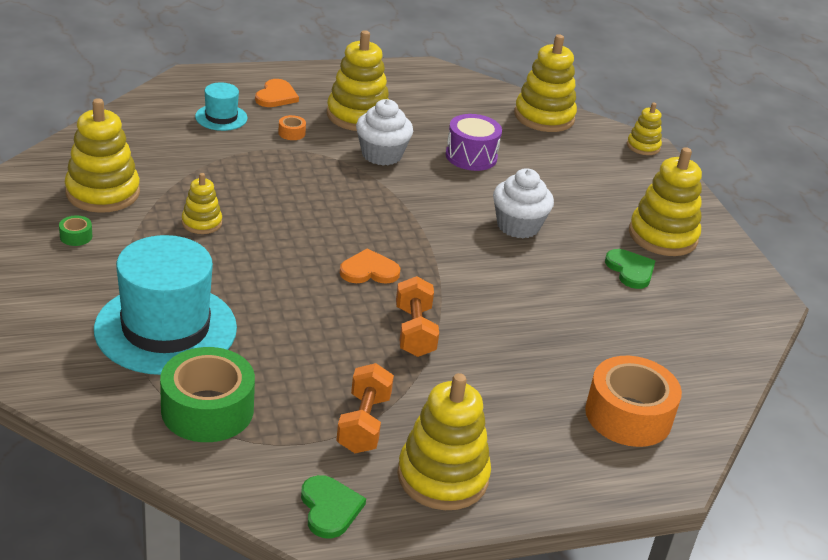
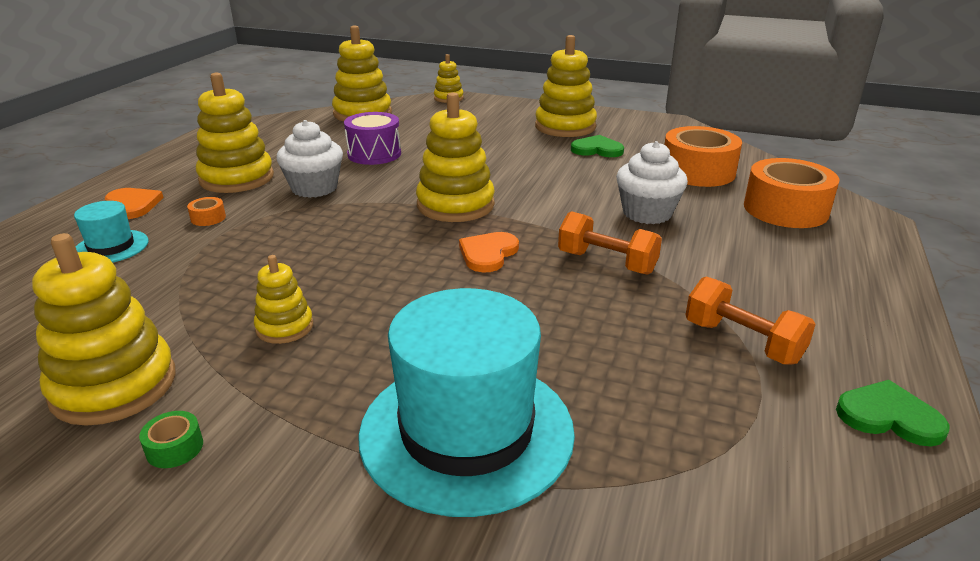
camera: 50 degrees left, 5 degrees down
(207, 409) = (661, 453): green tape -> none
(442, 476) = (847, 323): yellow stacking toy -> yellow stacking toy (455, 205)
(518, 226) = (495, 168): white cupcake -> white cupcake (647, 213)
(653, 344) = (698, 171): none -> orange tape

